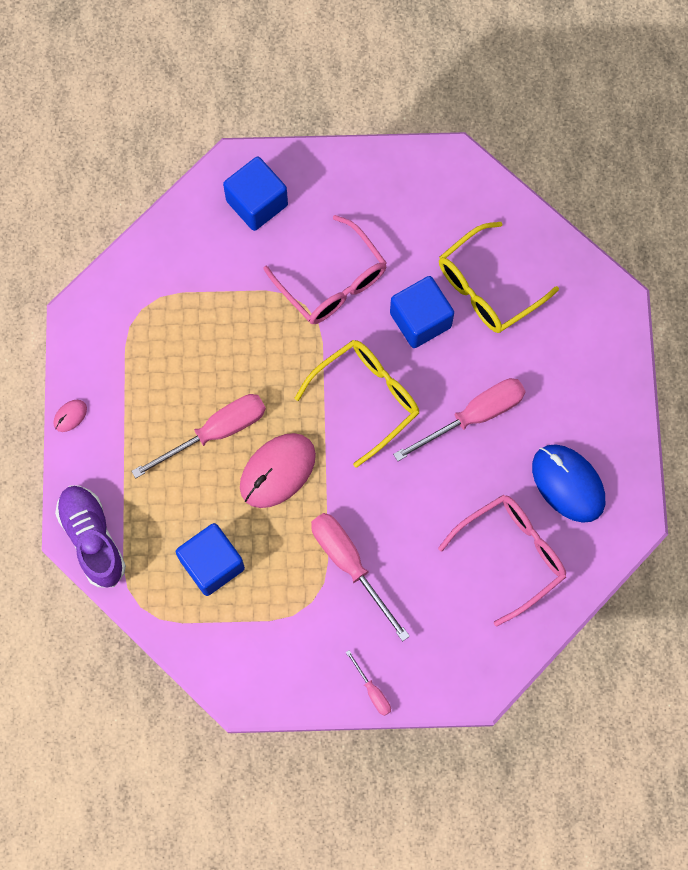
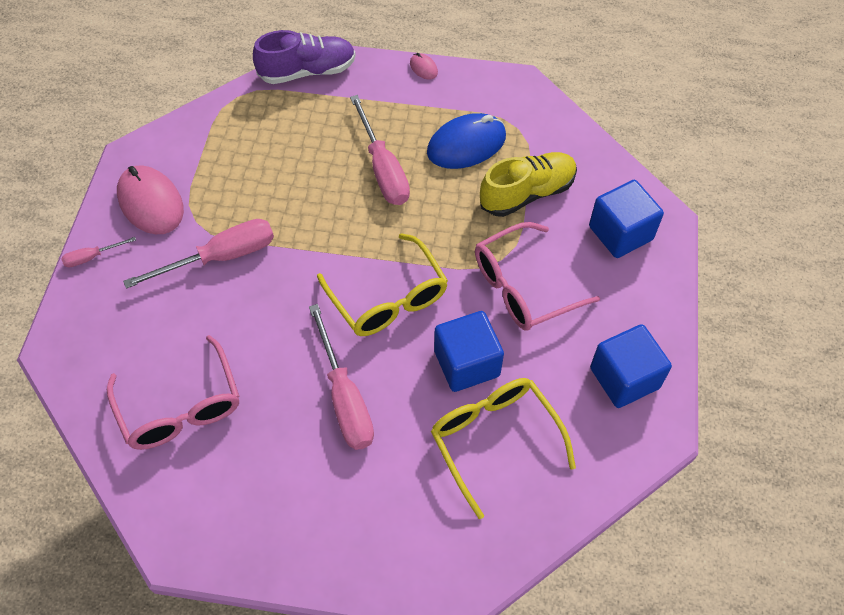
camera: 100 degrees right, 15 degrees down
(212, 564) = (257, 150): blue cube -> blue cube (624, 378)
(224, 290) = (527, 193): none -> yellow shoe
(277, 471) = (331, 212): pink mouse -> pink mouse (151, 203)
(568, 484) = (241, 482): blue mouse -> blue mouse (466, 145)

